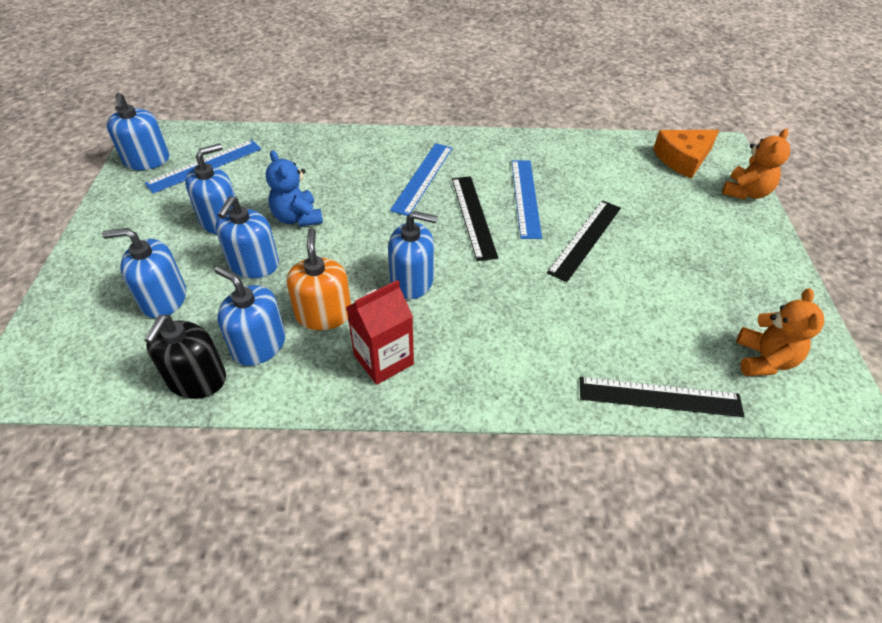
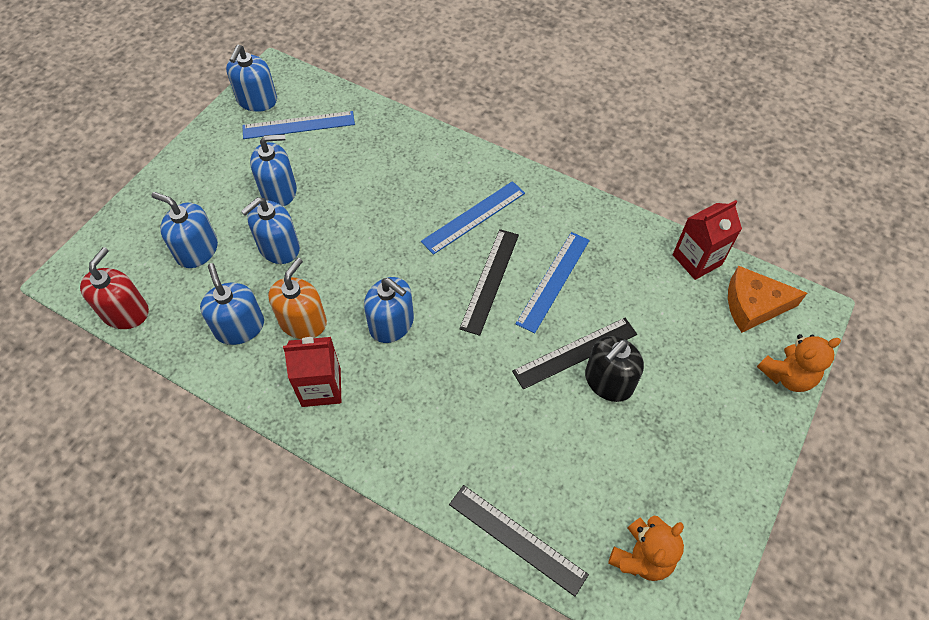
camera: 30 degrees right, 10 degrees up
(113, 385) = (125, 312): none -> red soap dispenser
(196, 379) = (181, 335): black soap dispenser -> black soap dispenser (608, 381)
(297, 218) = (340, 214): blue teddy bear -> none
(619, 145) = (697, 260): none -> red carton

